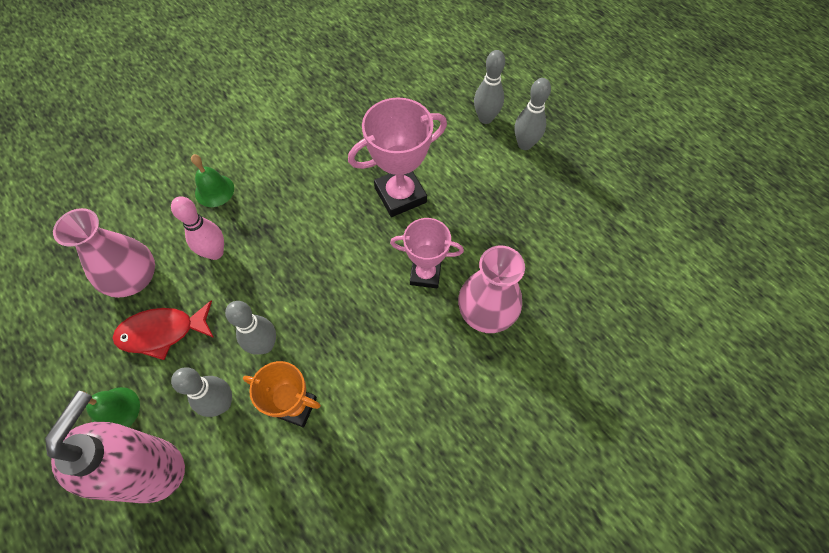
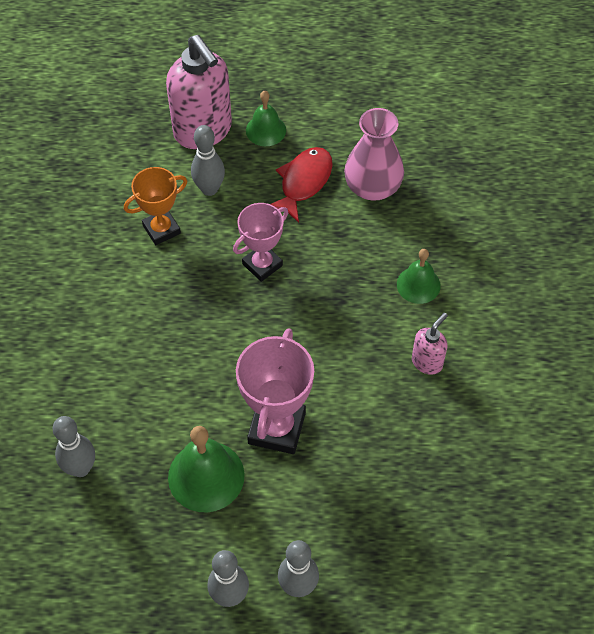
camera: 130 degrees right, 5 degrees down
(215, 252) = (347, 251): pink bowling pin -> none
(265, 345) = (229, 238): grey bowling pin -> grey bowling pin (80, 468)
(277, 149) = (427, 362): none -> pink soap dispenser
(425, 274) = (179, 387): pink trophy -> pink trophy (262, 264)
(470, 209) = (206, 476): none -> green bell
(486, 311) = (101, 406): pink vase -> none

